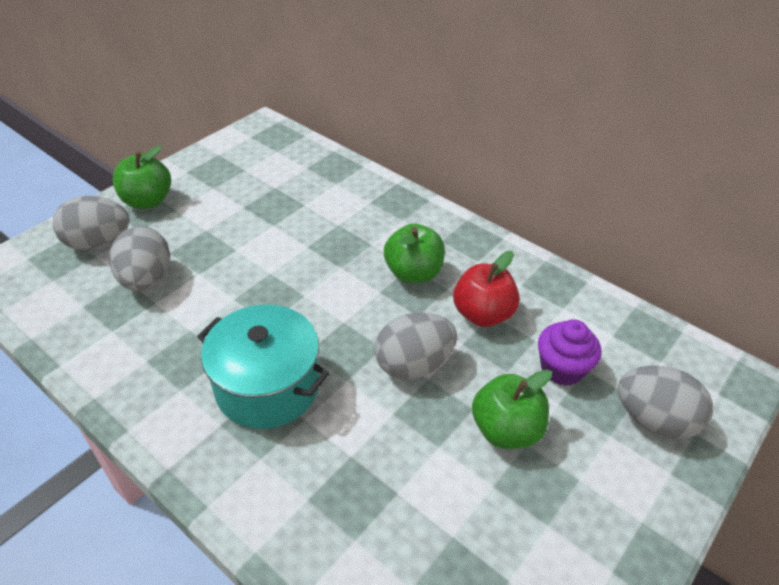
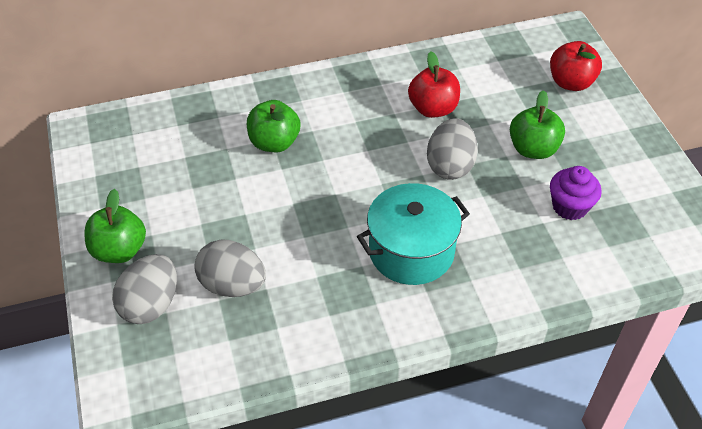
camera: 55 degrees left, 5 degrees up
(413, 273) = (364, 123): green apple -> green apple (274, 143)
(562, 368) = (506, 98): purple cupcake -> purple cupcake (570, 206)
(654, 420) = (571, 82): grey egg -> red apple

